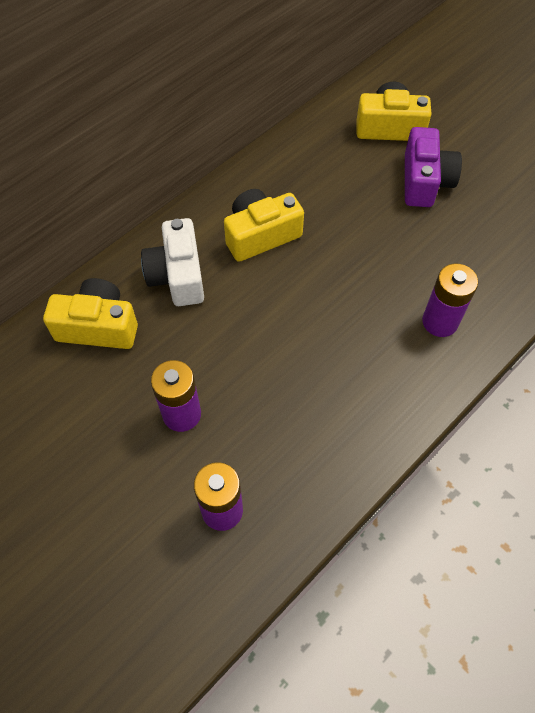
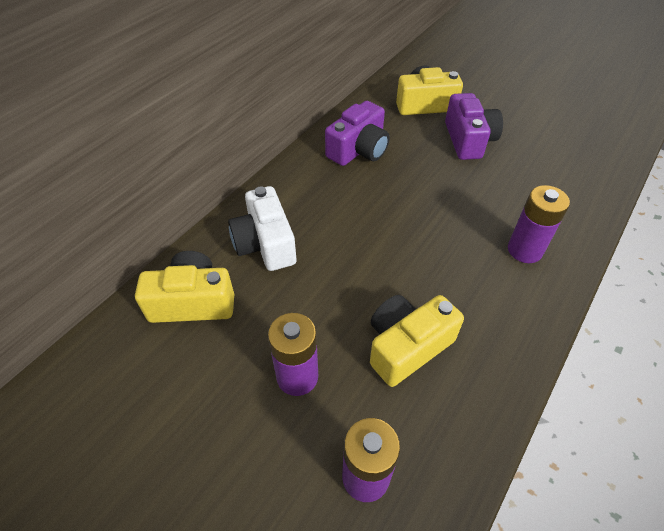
camera: 10 degrees left, 10 degrees down
(261, 235) = (336, 199): yellow camera -> yellow camera (407, 346)
(299, 178) = (358, 150): none -> purple camera

